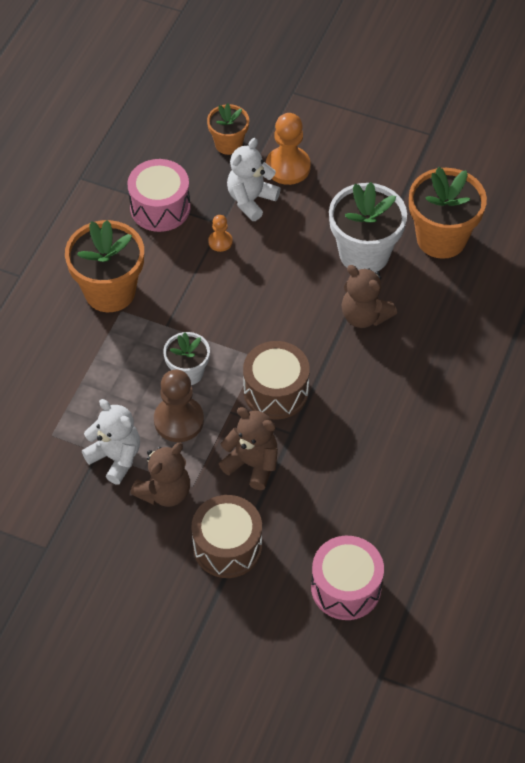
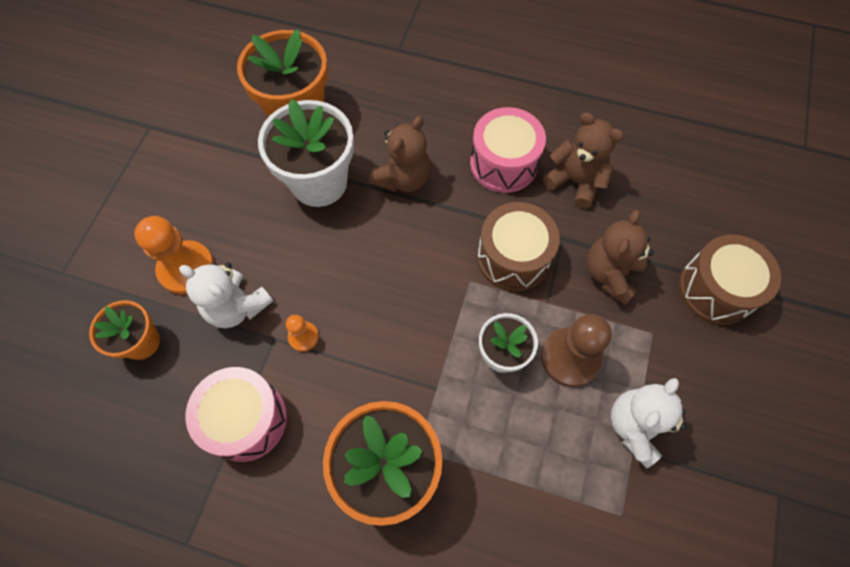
camera: 95 degrees left, 10 degrees up
(165, 492) = (667, 363): brown teddy bear -> brown teddy bear (575, 181)
(346, 587) = (727, 179): pink drum -> pink drum (503, 163)

